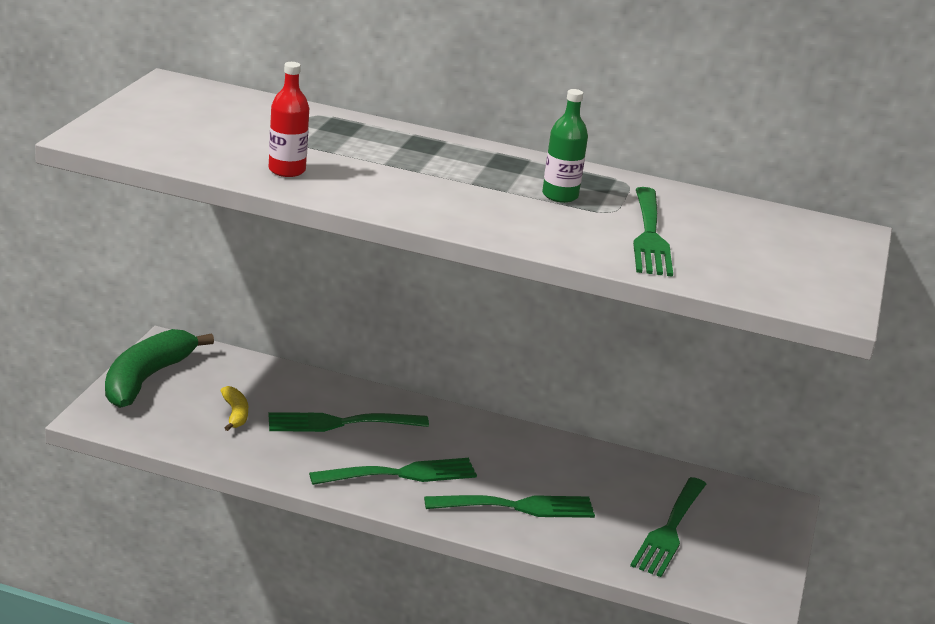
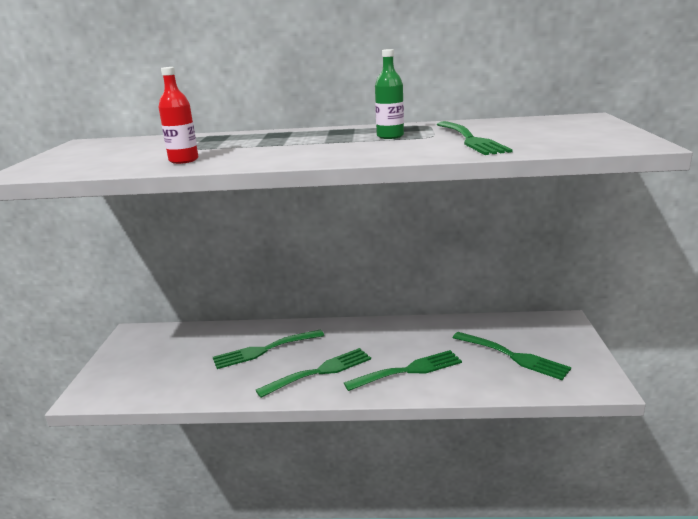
camera: 10 degrees left, 5 degrees down
(147, 379) = (119, 358): green banana -> none
(235, 414) = (189, 364): yellow banana -> none
(669, 530) = (513, 356): green fork -> green fork turned 60 degrees counterclockwise

